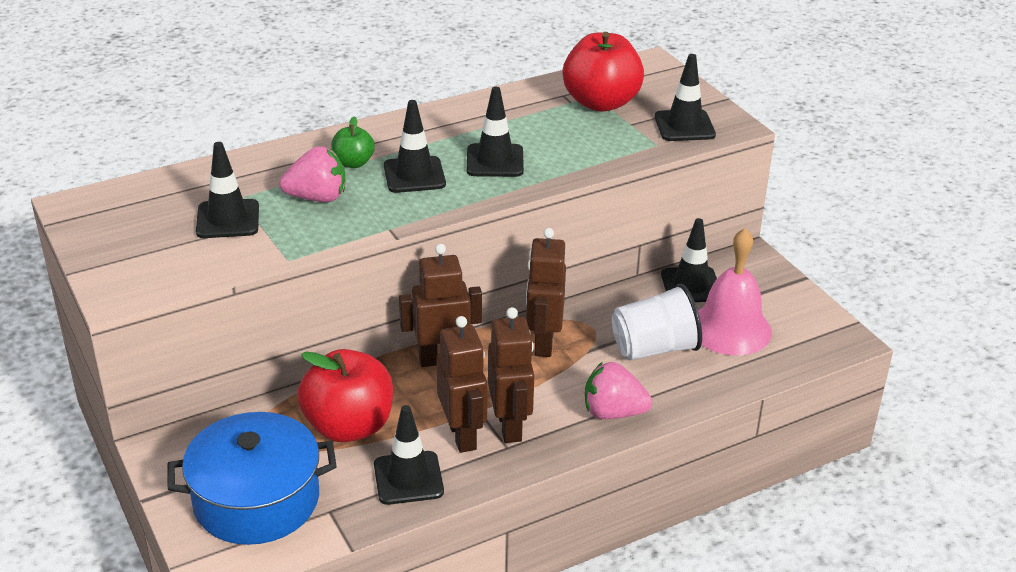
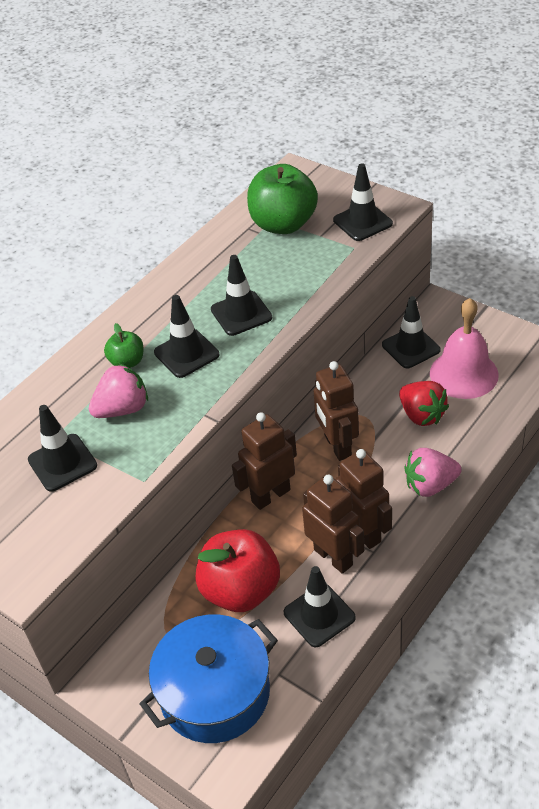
camera: 20 degrees left, 10 degrees up
(601, 103) = (283, 224): red apple -> green apple
(654, 348) = (421, 415): white cup -> red strawberry

